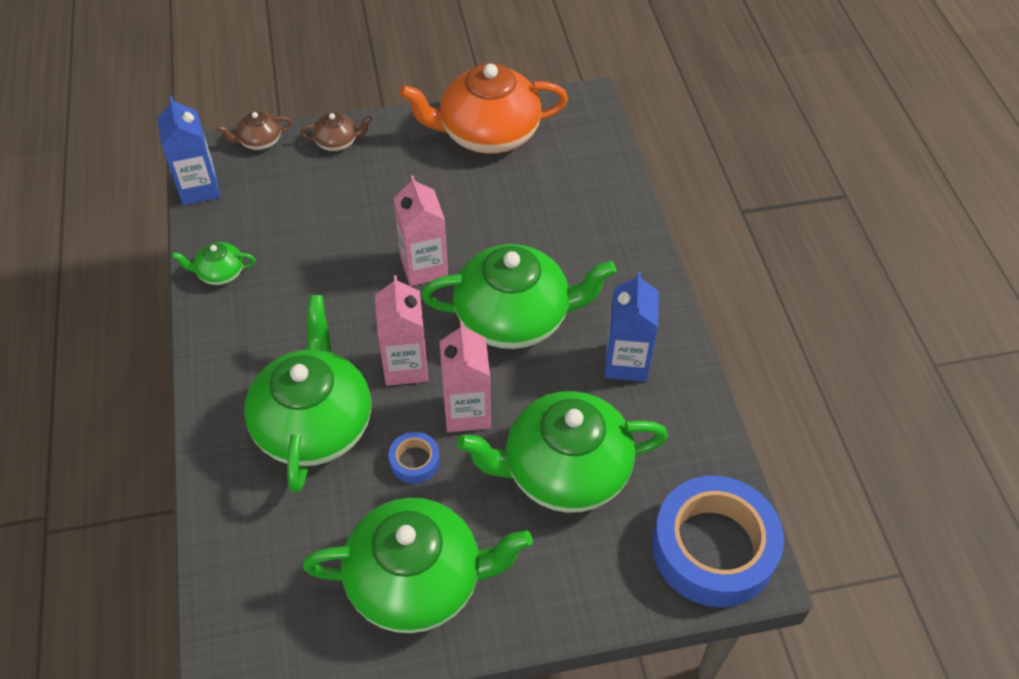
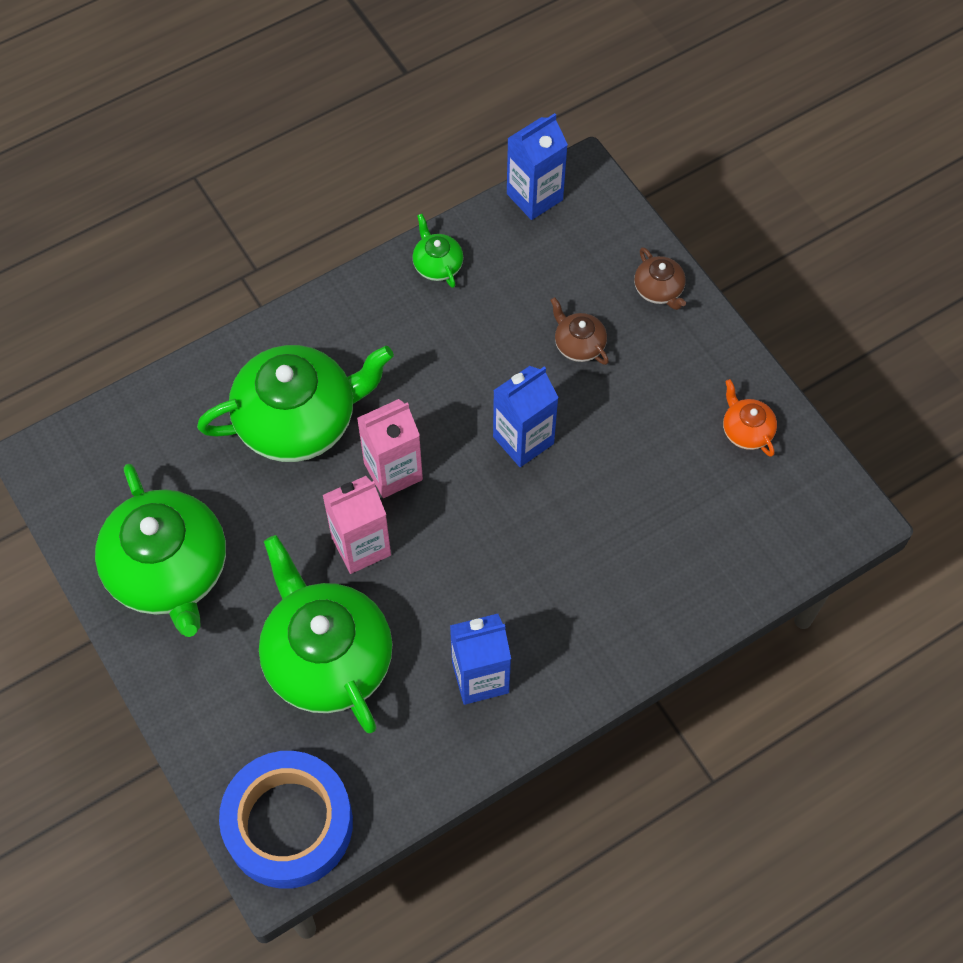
camera: 70 degrees right, 10 degrees up
(259, 141) = (624, 219): brown teapot -> brown teapot (578, 344)
(414, 461) = (289, 521): blue tape -> none
(424, 267) = (523, 440): pink carton -> blue carton
(487, 133) = (746, 430): orange teapot -> orange teapot, size x0.44
(514, 317) = (494, 549): green teapot -> none

